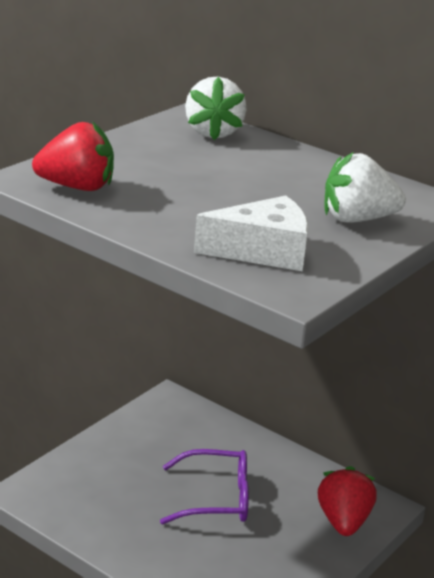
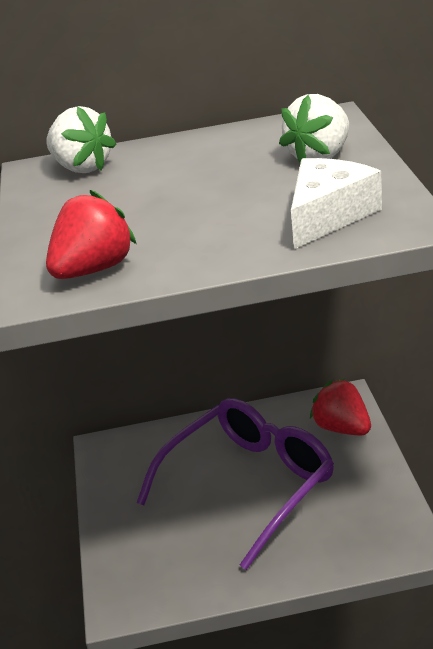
camera: 40 degrees left, 5 degrees up
(216, 499) = (249, 485): purple glasses -> purple glasses, size x1.66

